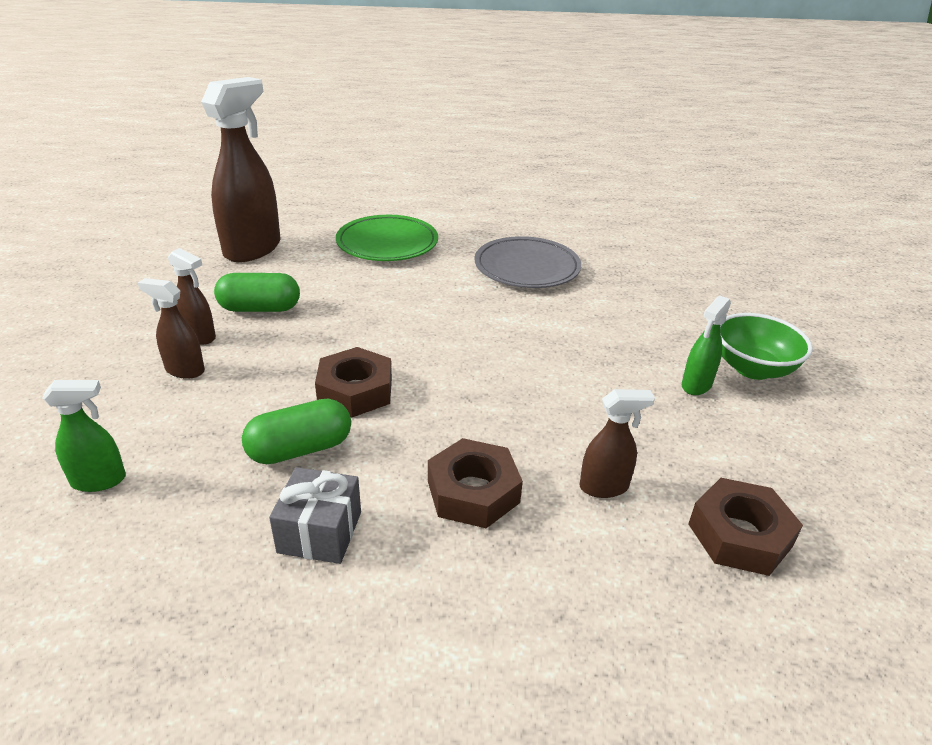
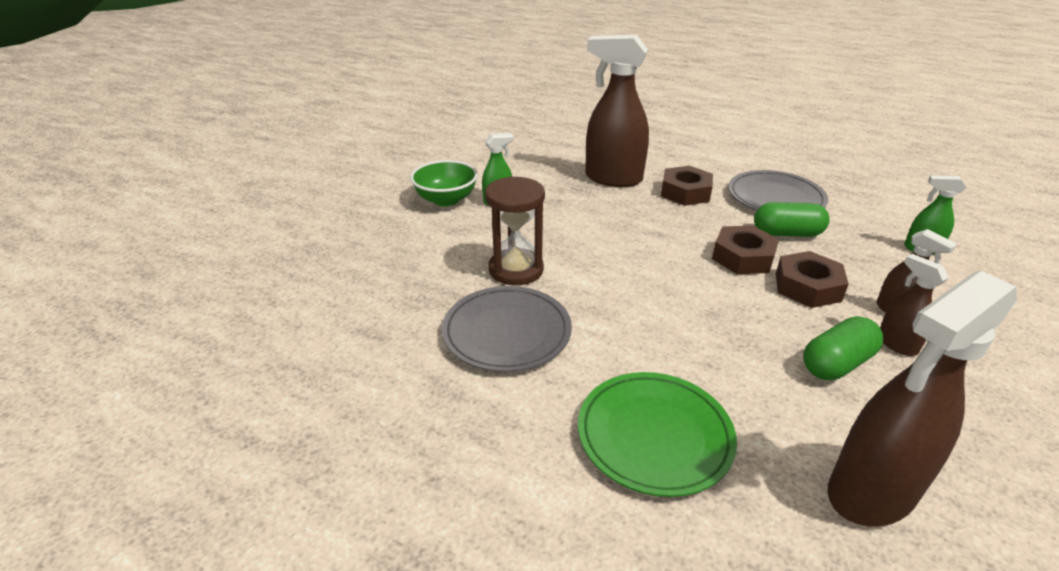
camera: 150 degrees left, 0 degrees up
(260, 308) = (836, 363): green capsule -> green capsule turned 60 degrees counterclockwise
(320, 532) = (775, 198): grey gift -> grey plate
(575, 312) = (516, 269): none -> brown hourglass
(604, 487) = (612, 178): brown spray bottle -> brown spray bottle, size x2.07
(739, 535) = (567, 153): brown nut -> brown nut (807, 287)

